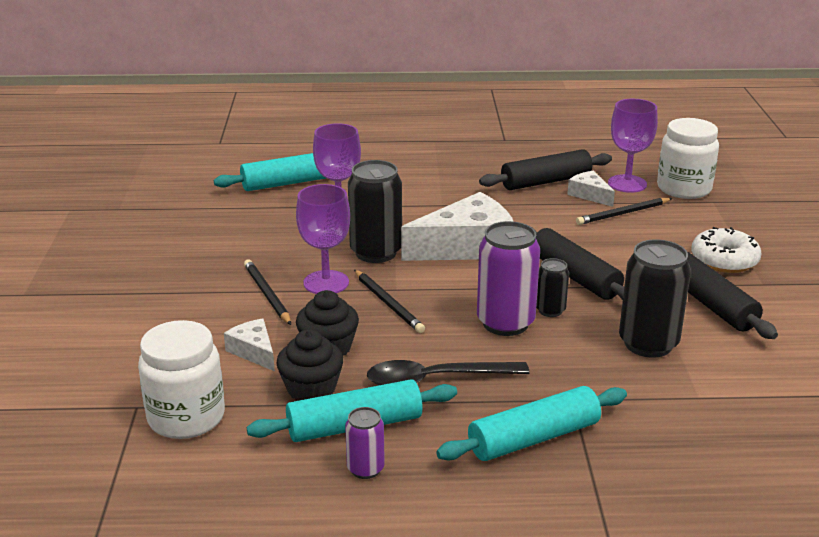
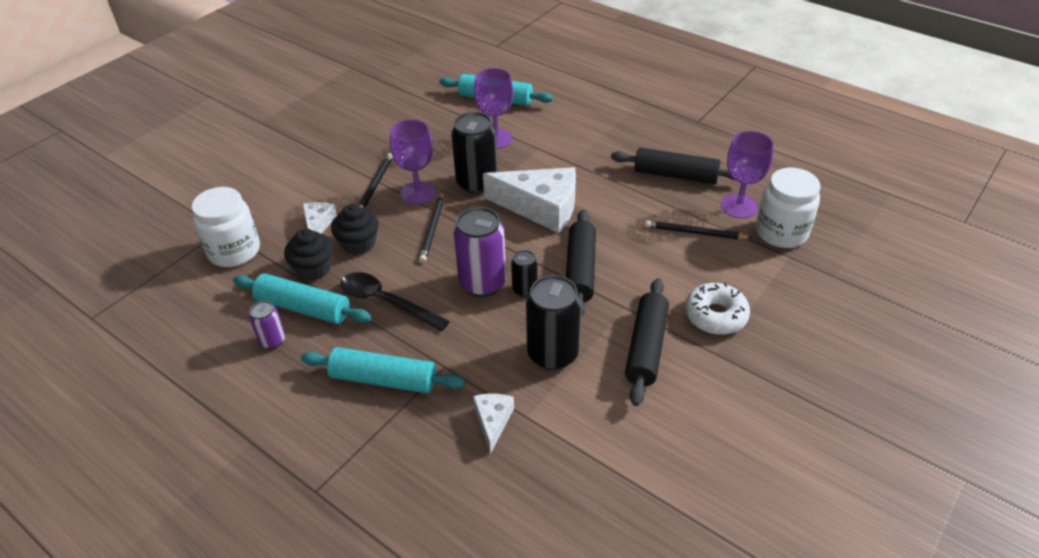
camera: 40 degrees right, 15 degrees up
(589, 195) = (693, 203): white cheese -> white cheese (493, 421)

